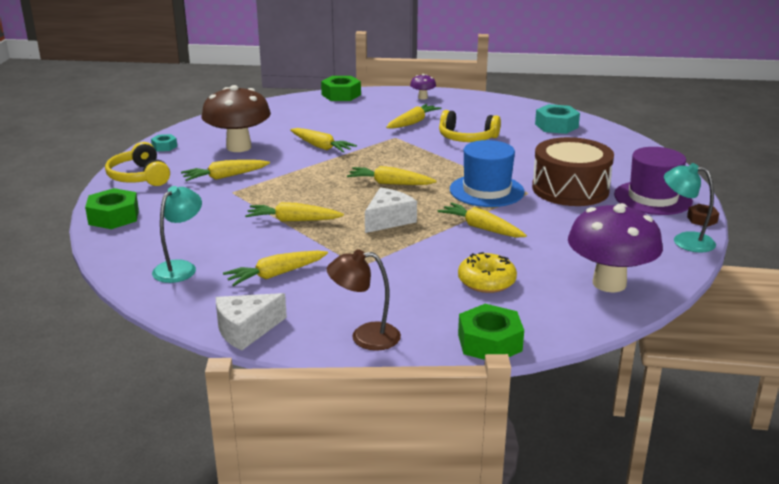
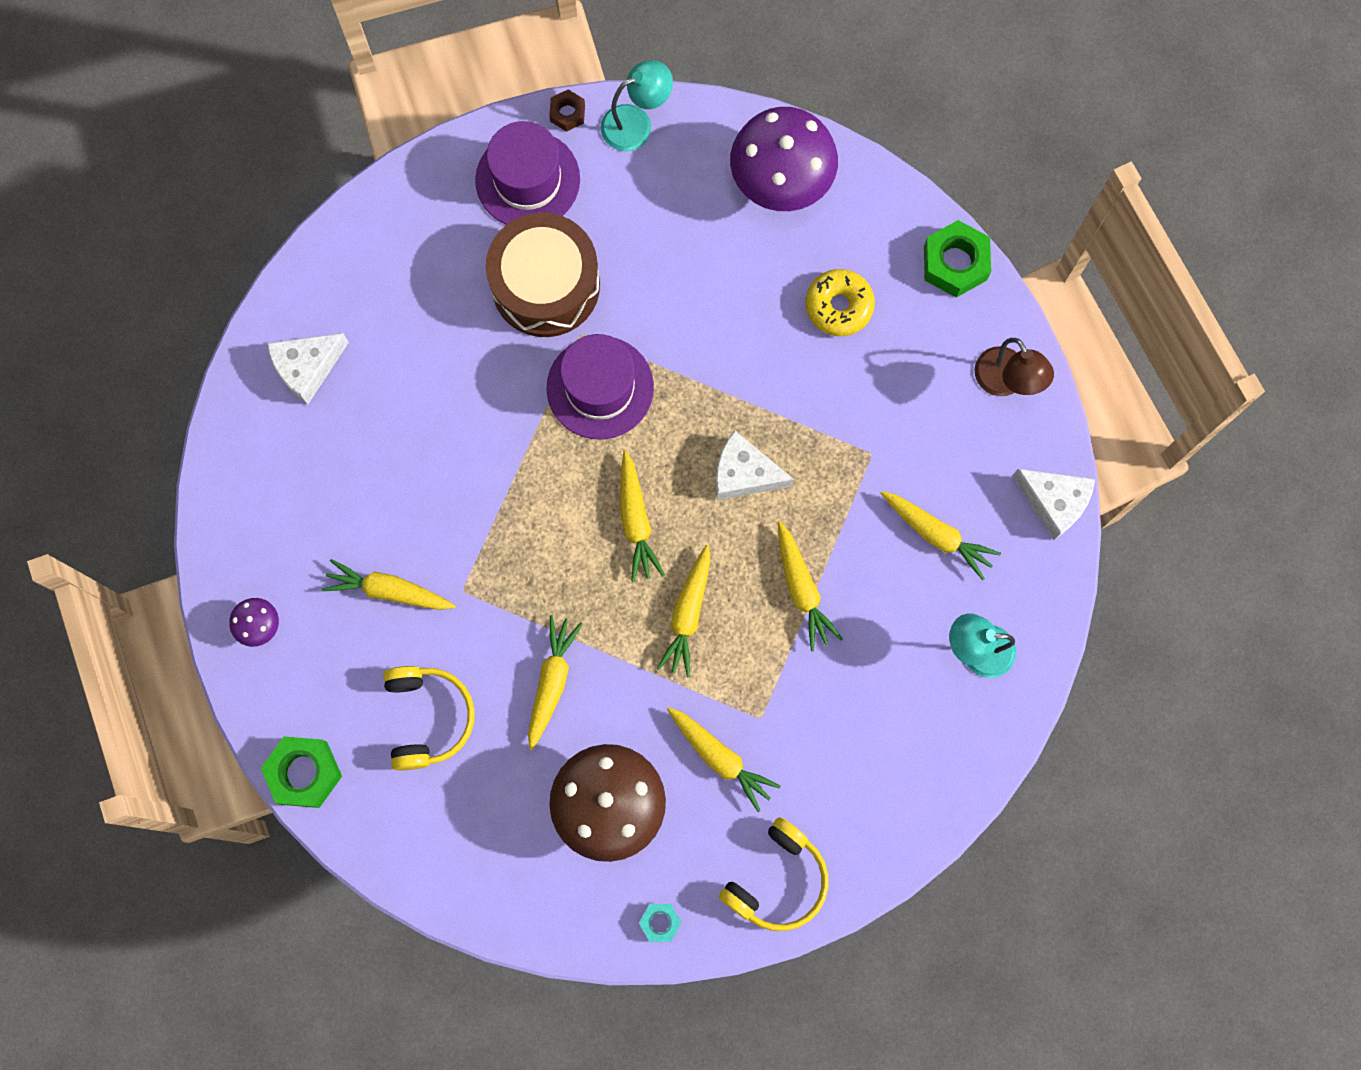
camera: 115 degrees left, 50 degrees up
(113, 217) = (903, 823): green nut -> none
(467, 138) = (419, 482): yellow headphones -> yellow headphones (428, 717)
(481, 228) = (713, 356): yellow carrot -> yellow carrot (688, 614)
(486, 191) = (600, 387): blue hat -> purple hat
(556, 126) = (307, 368): turquoise nut -> white cheese
(685, 240) = (636, 123): turquoise lamp -> turquoise lamp turned 120 degrees counterclockwise

